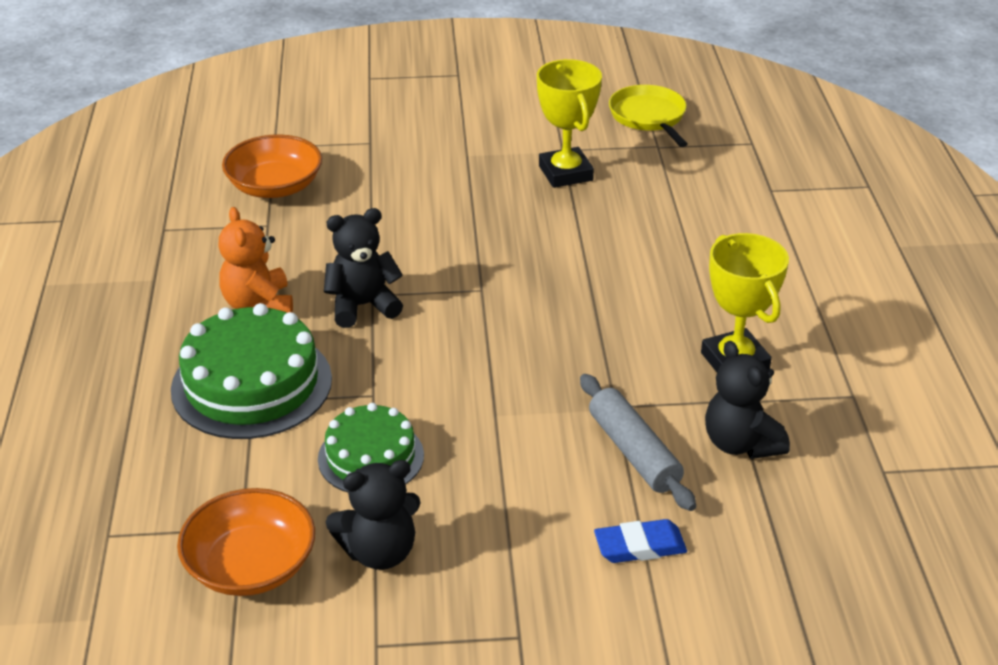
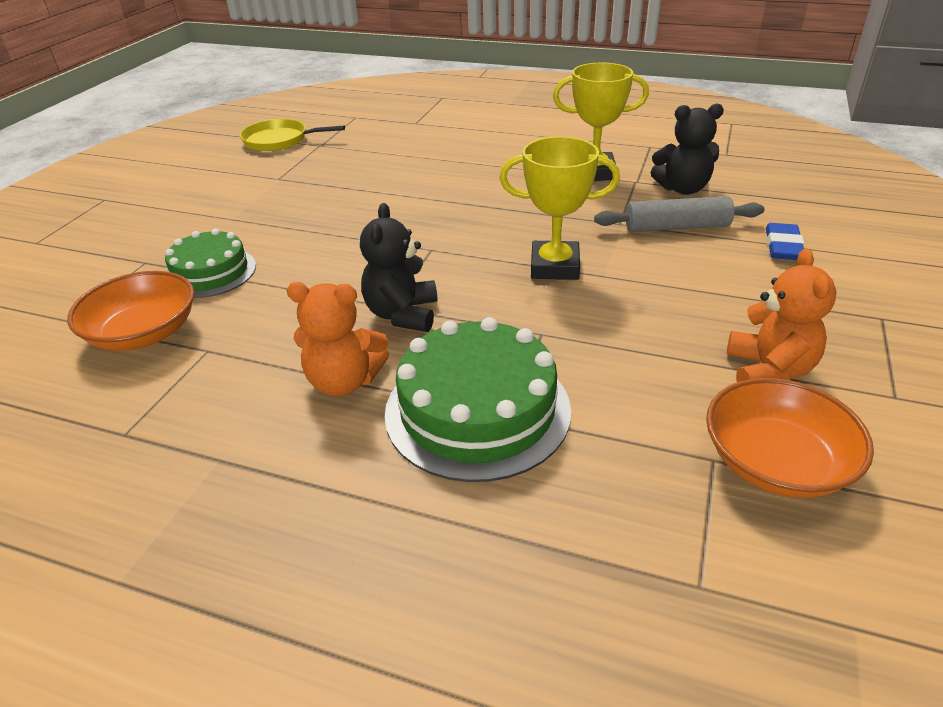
camera: 65 degrees left, 0 degrees up
(371, 457) = (632, 351): green cake -> green cake (210, 272)
(379, 552) = (768, 371): black teddy bear -> orange teddy bear
(565, 173) = (311, 183): yellow trophy -> yellow trophy (554, 267)

